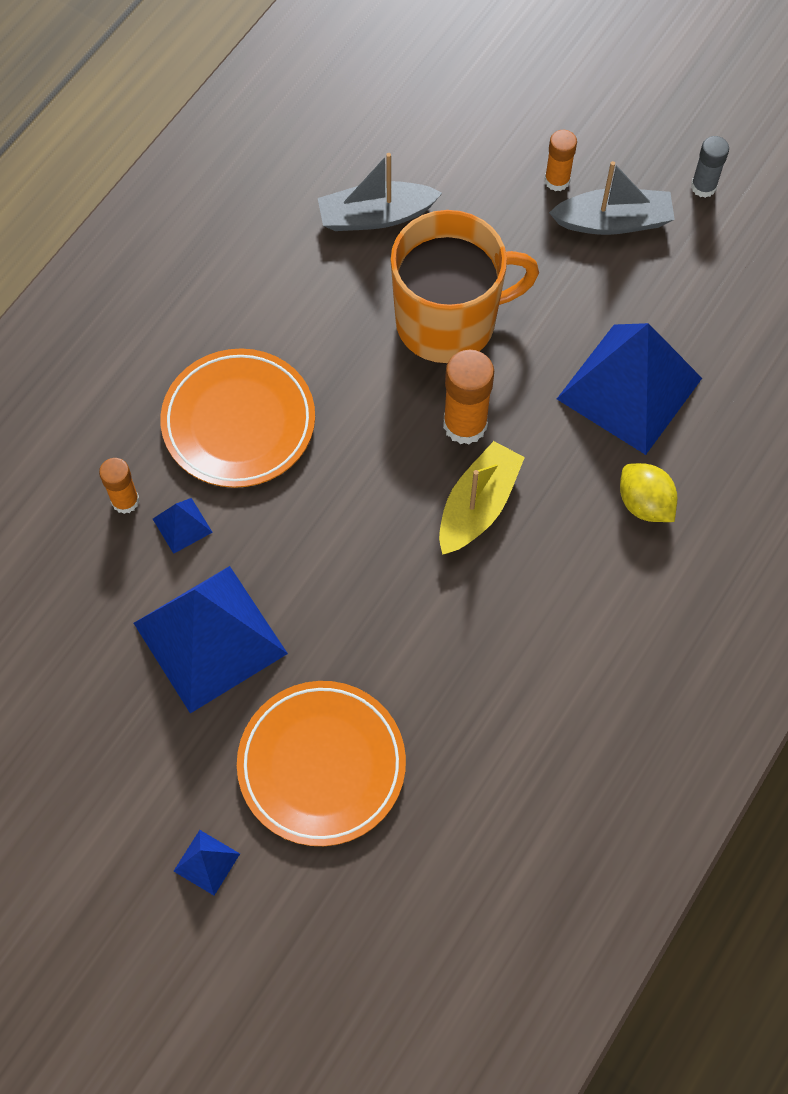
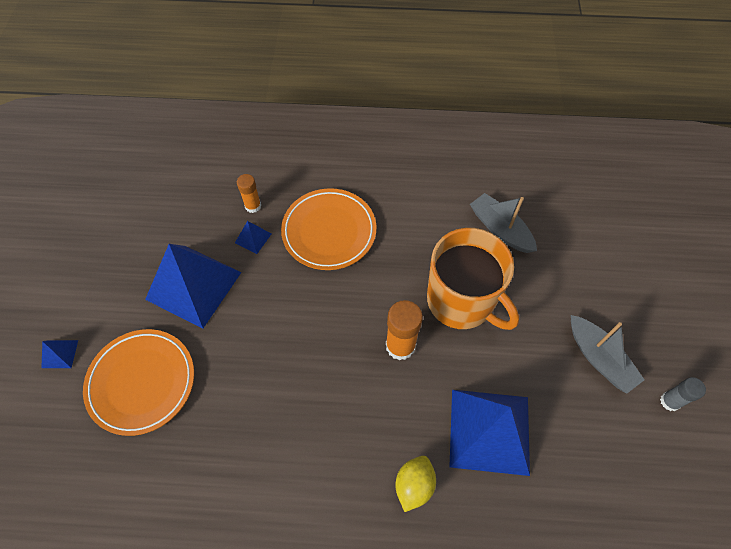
camera: 60 degrees right, 5 degrees down
(478, 506) = (351, 381): yellow boat -> none
(557, 180) = (600, 310): orange glue stick -> none

